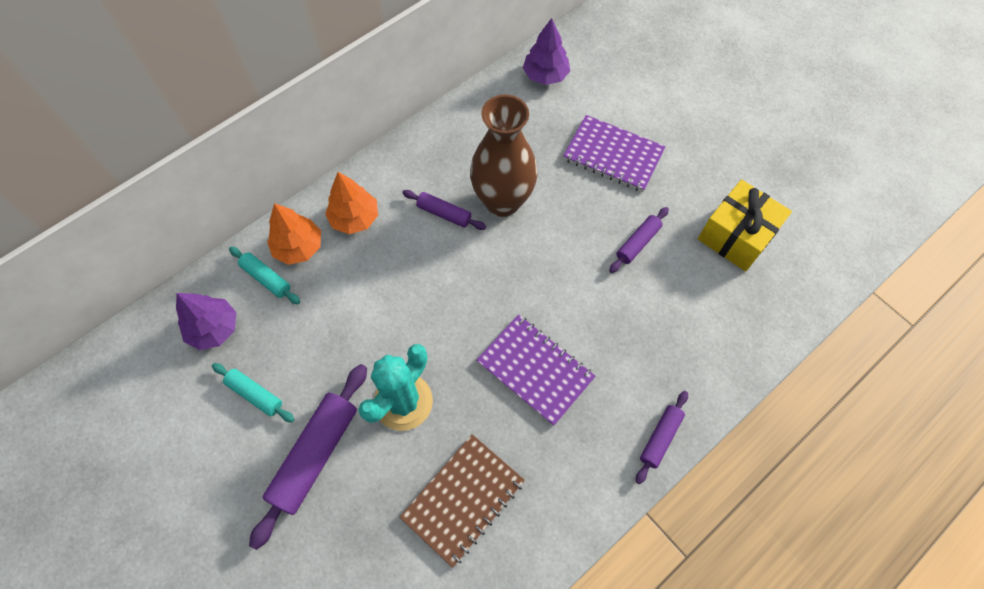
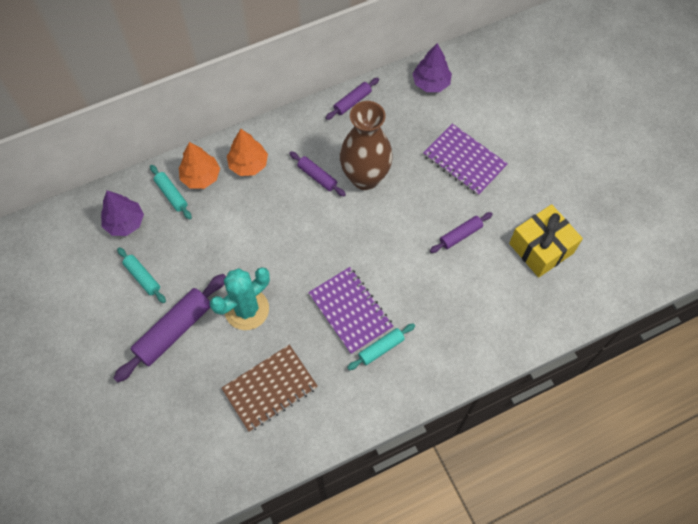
camera: 15 degrees right, 0 degrees up
(588, 408) = (381, 348): none -> turquoise rolling pin
(660, 438) = (428, 384): purple rolling pin -> purple rolling pin (352, 102)

